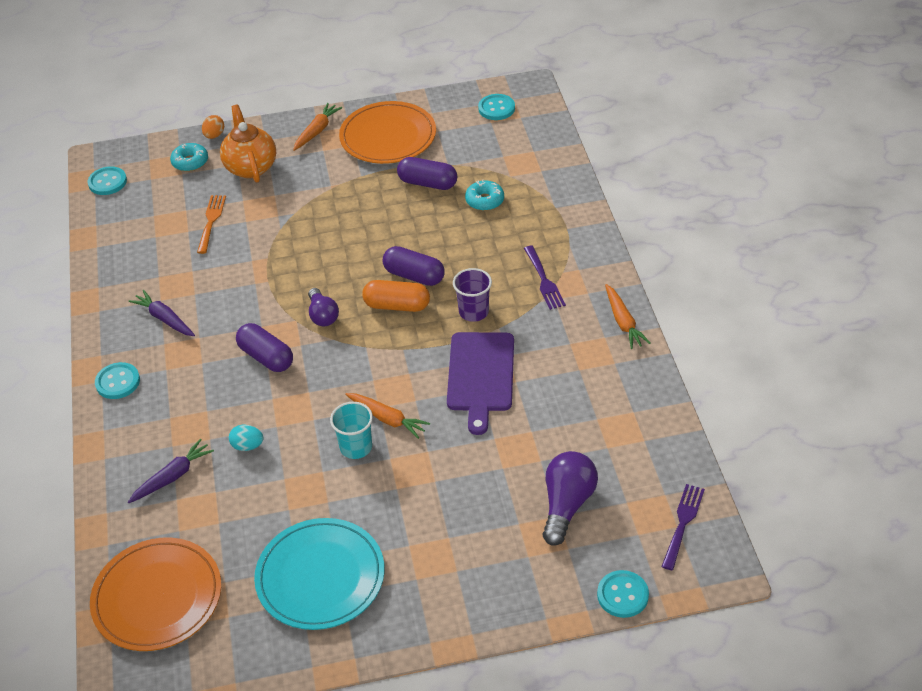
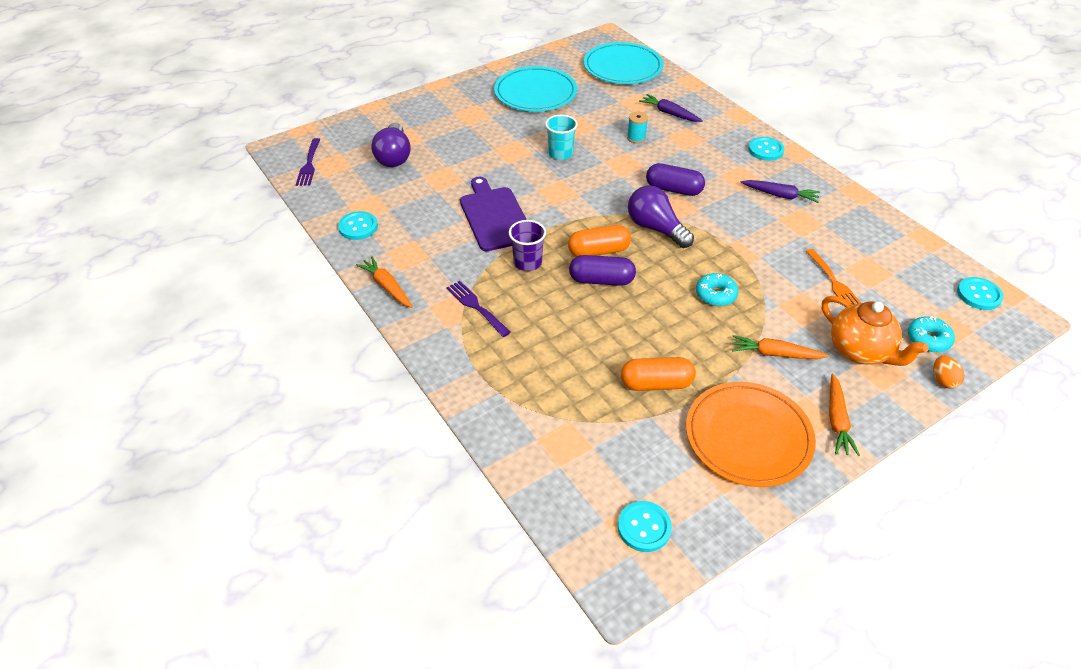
camera: 155 degrees right, 0 degrees up
(157, 597) = (622, 67): orange plate -> turquoise plate
(173, 476) = (669, 113): purple carrot -> purple carrot turned 105 degrees clockwise
(247, 446) = (636, 138): turquoise egg -> turquoise spool
(322, 315) = (656, 228): purple light bulb -> purple light bulb, size x1.53
(387, 419) = (550, 174): orange carrot -> orange carrot (775, 354)
(428, 183) = (656, 384): purple capsule -> orange capsule
(484, 200) = (580, 378): turquoise donut -> turquoise donut (715, 295)
(622, 595) = (343, 124): turquoise button -> turquoise button (358, 227)

